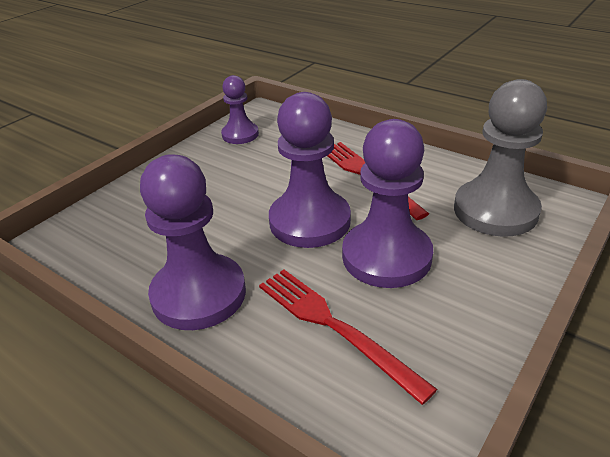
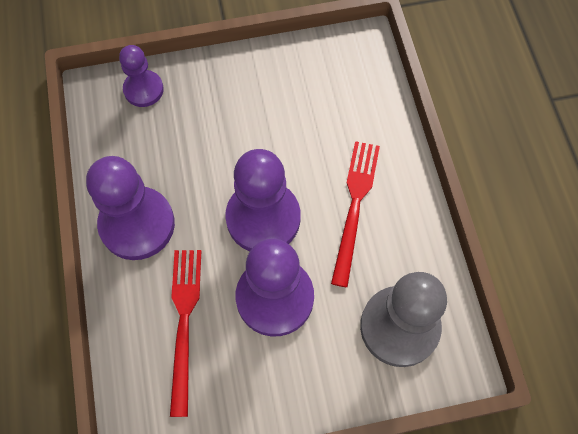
camera: 40 degrees right, 30 degrees up
(240, 135) = (316, 66): purple pawn -> purple pawn (143, 89)

